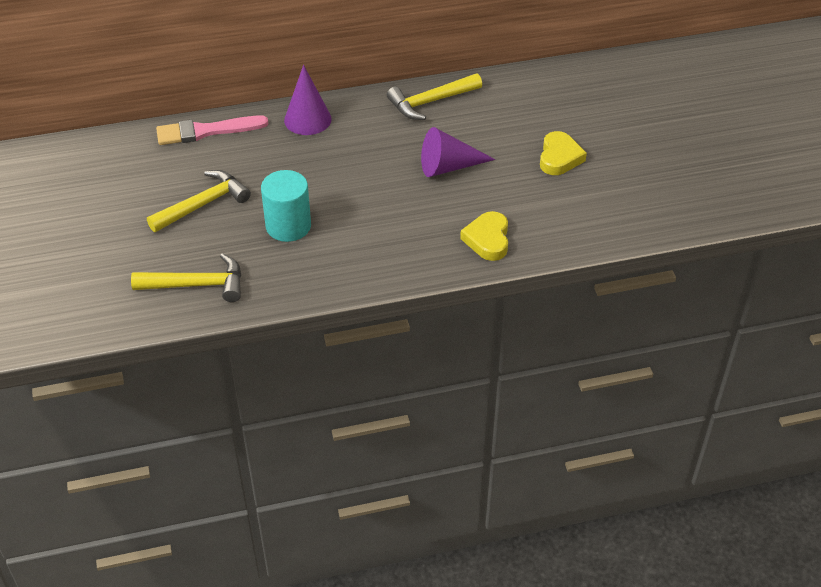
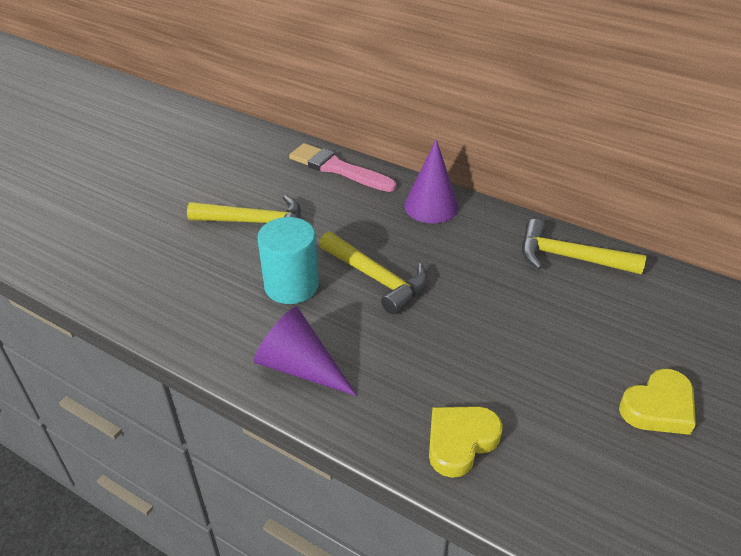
camera: 45 degrees right, 5 degrees down
(197, 285) = (155, 284): yellow hammer -> yellow hammer (376, 278)
(448, 166) = (512, 331): purple cone -> purple cone (300, 367)

